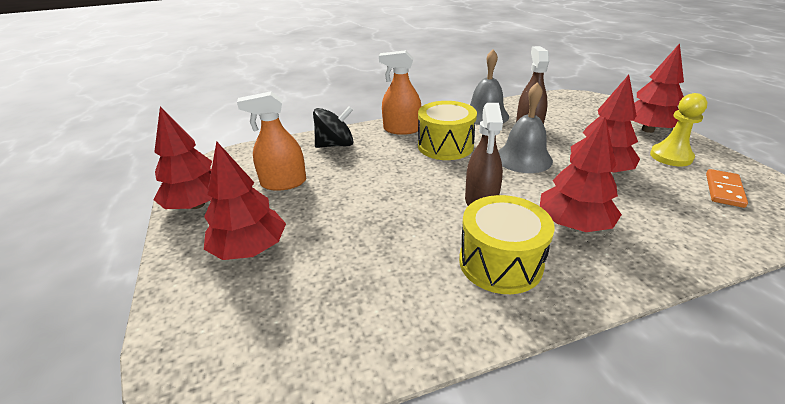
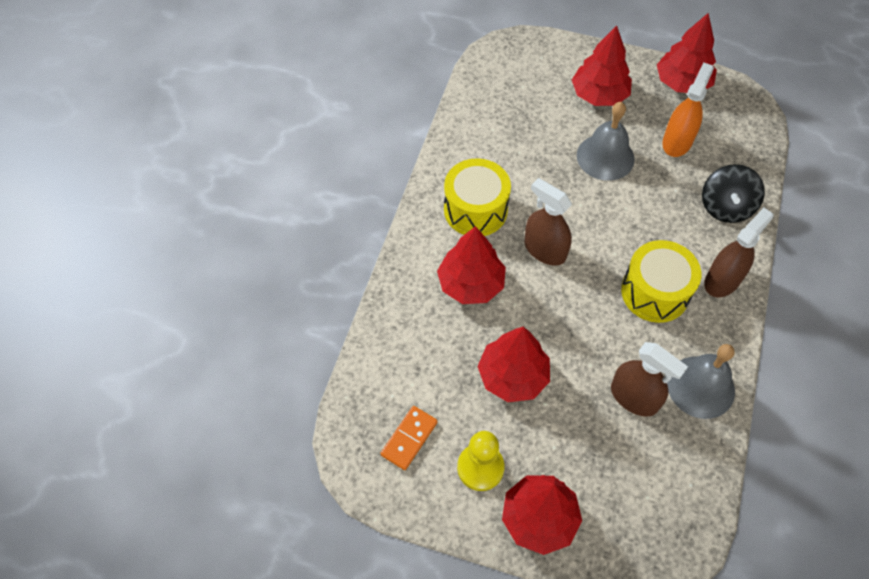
camera: 125 degrees right, 25 degrees up
(401, 129) = (722, 280): orange spray bottle -> brown spray bottle
(523, 158) = (580, 336): grey bell -> grey bell (605, 157)
(724, 190) = (409, 438): orange domino -> orange domino turned 60 degrees clockwise

